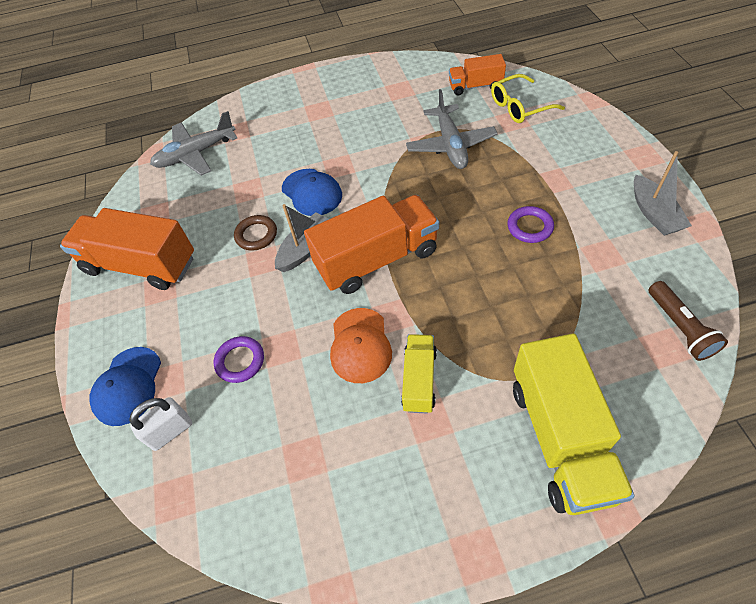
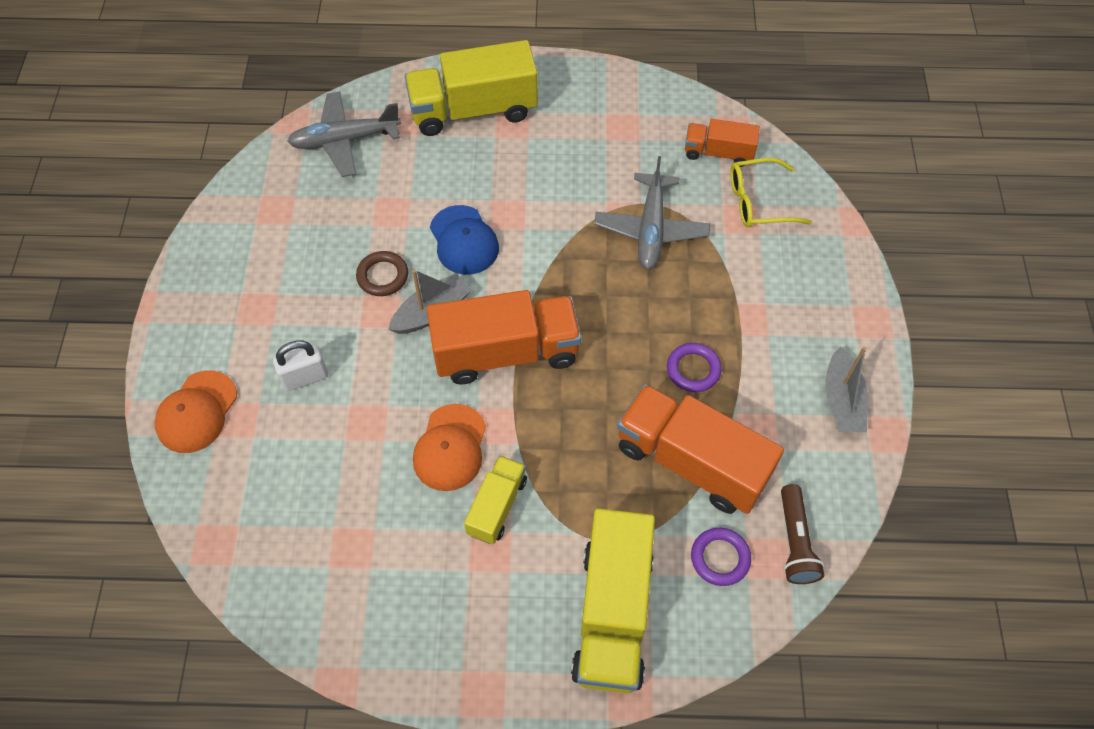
camera: 10 degrees right, 5 degrees up
(128, 386) = (197, 412): blue cap -> orange cap
(140, 265) = (244, 271): orange truck -> orange truck (691, 462)
(170, 431) = (228, 476): white padlock -> white padlock (305, 377)
(240, 361) = (319, 423): purple ring -> purple ring (720, 558)
(286, 109) = (473, 110): none -> yellow truck

